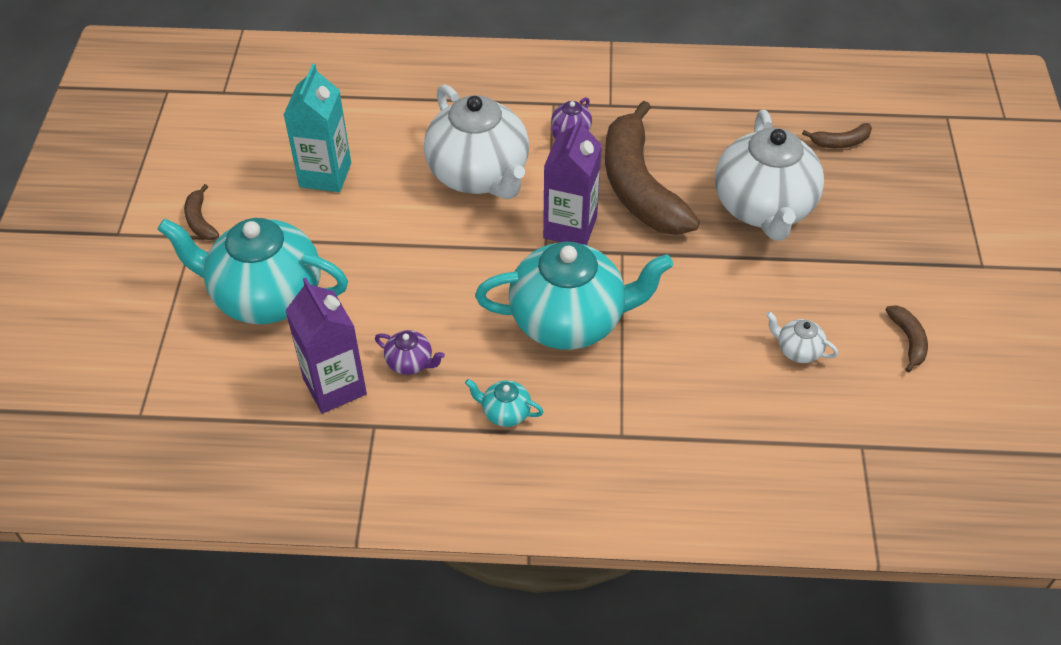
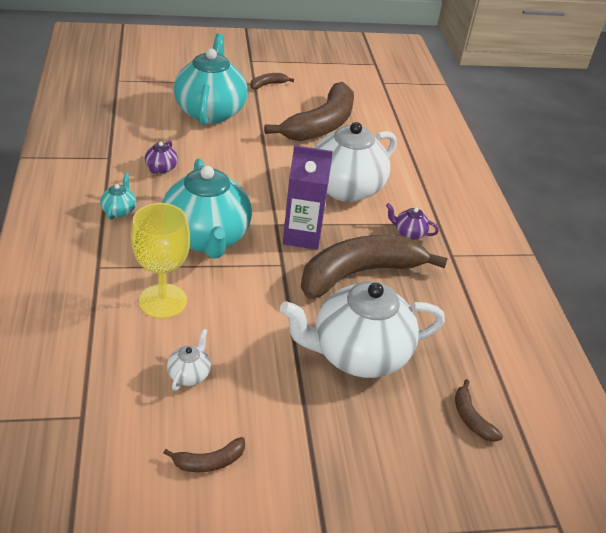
camera: 75 degrees right, 10 degrees down
(325, 175) = (321, 125): turquoise carton -> brown banana
(335, 386) = (140, 141): purple carton -> none
(684, 369) = (163, 301): none -> yellow goblet

